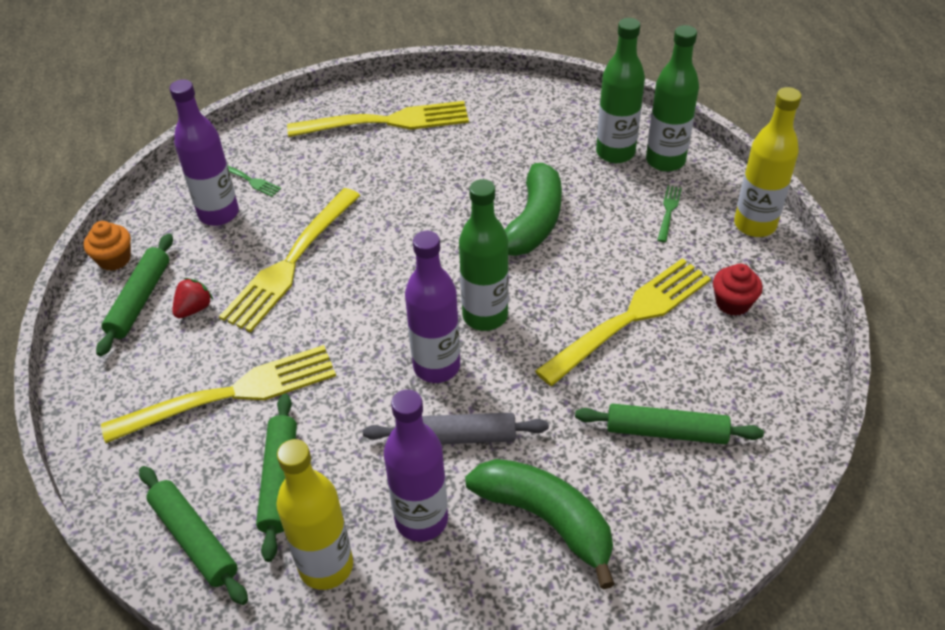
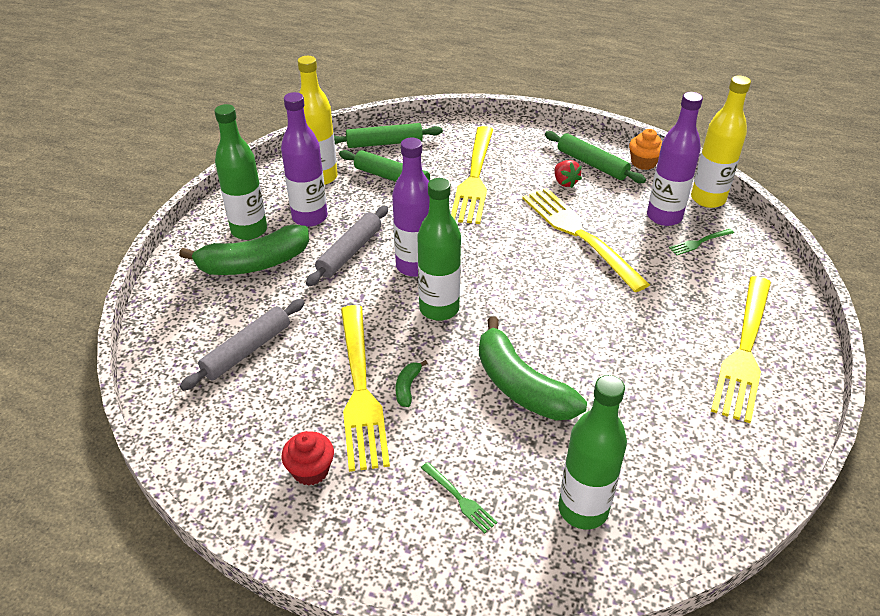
camera: 120 degrees right, 5 degrees down
(598, 289) = (407, 387): none -> green banana
(665, 161) = (539, 549): green bottle -> green bottle (249, 230)
(666, 431) = (247, 350): green rolling pin -> grey rolling pin
(755, 225) = (383, 563): yellow bottle -> yellow bottle (708, 199)

